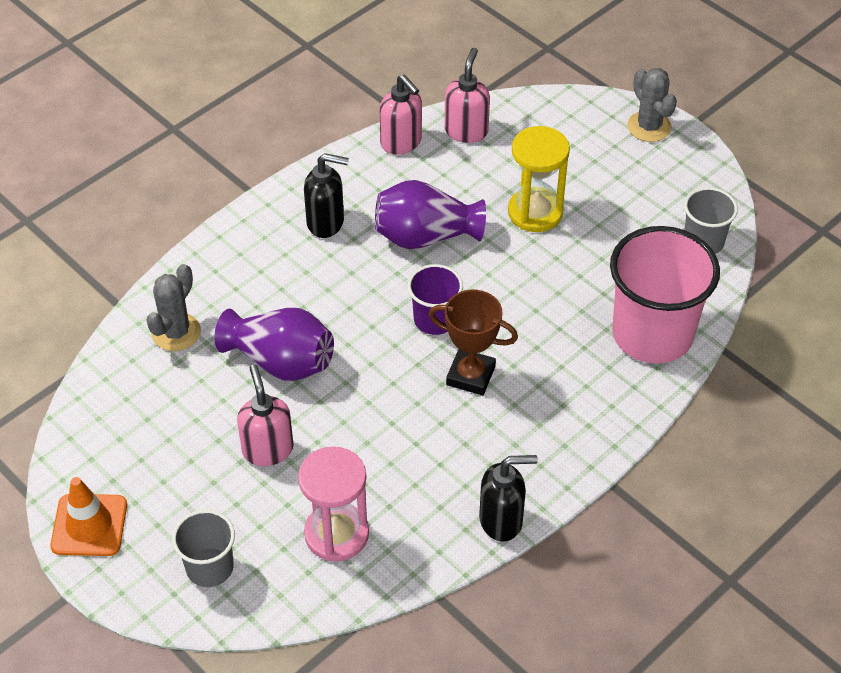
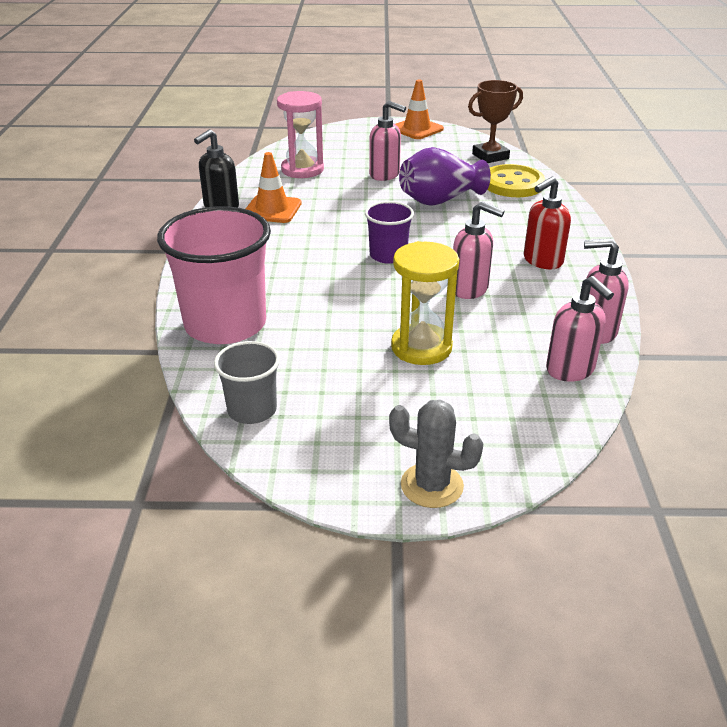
camera: 135 degrees right, 15 degrees down
(176, 332) = (513, 184): grey cactus -> yellow button
(210, 567) = (343, 141): grey cup -> none
(326, 222) = (542, 261): black soap dispenser -> red soap dispenser
(425, 236) = (470, 289): purple vase -> pink soap dispenser
(455, 473) = (272, 209): none -> orange traffic cone
(470, 375) = (324, 245): brown trophy -> brown trophy (490, 156)

